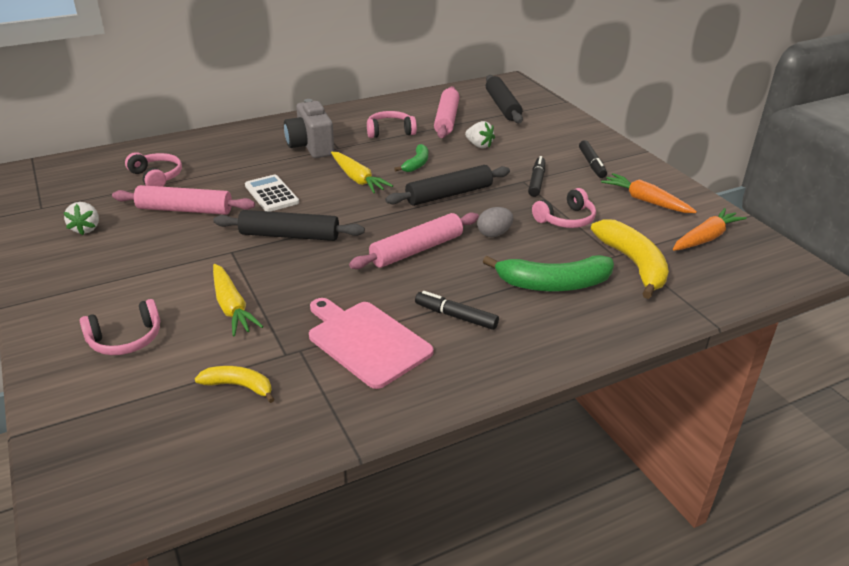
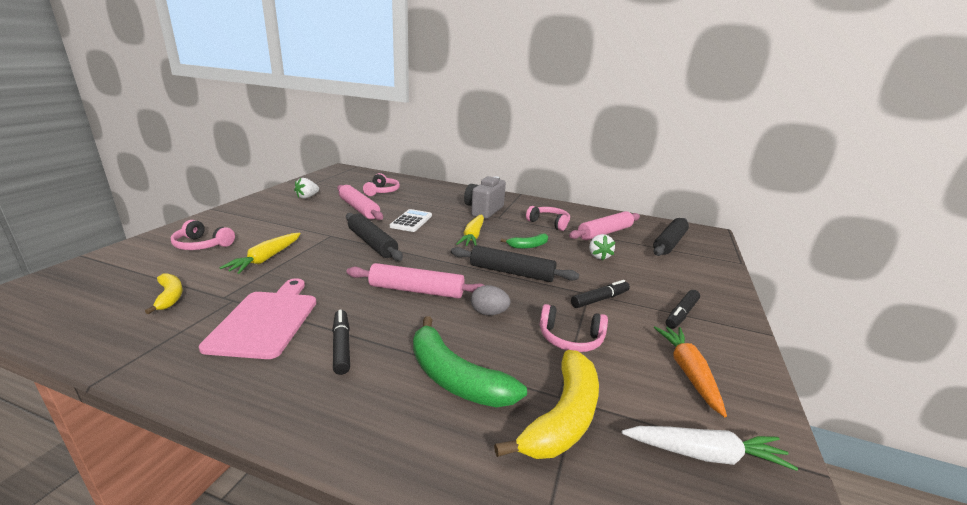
camera: 45 degrees right, 10 degrees down
(705, 238) = (705, 454): orange carrot -> white carrot

